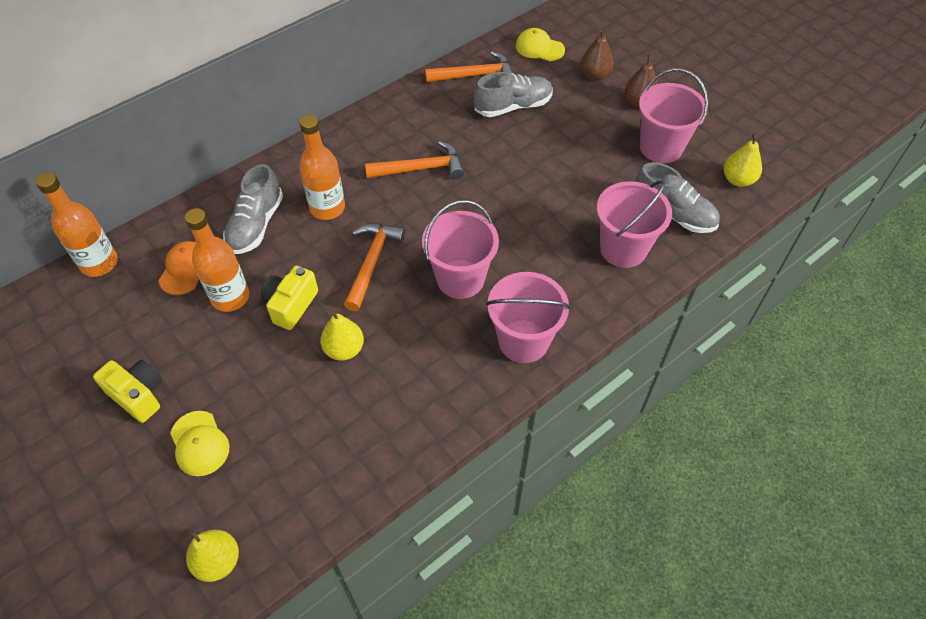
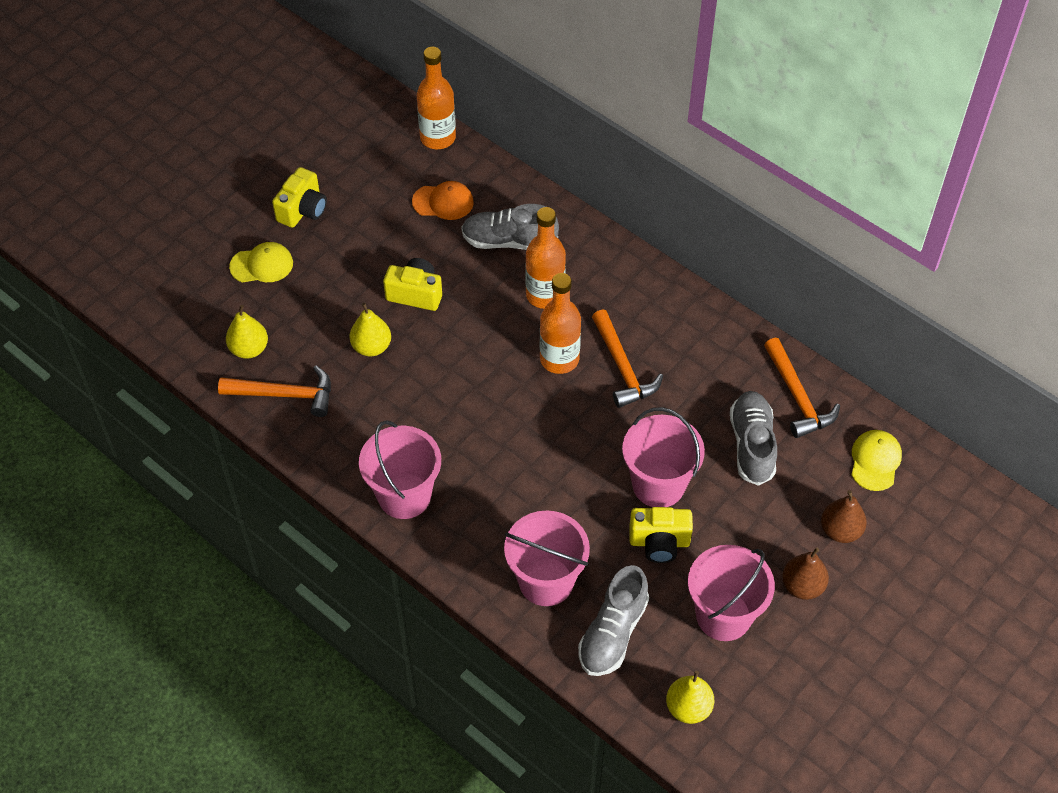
camera: 80 degrees right, 0 degrees up
(199, 443) = (262, 265): yellow cap -> yellow cap turned 150 degrees counterclockwise
(218, 561) = (160, 306): yellow pear -> yellow pear (249, 349)
(230, 297) = (416, 245): orange bottle -> orange bottle (559, 359)
(372, 263) = (479, 348): orange hammer -> orange hammer (284, 394)
(460, 279) = (473, 429): pink bucket -> pink bucket (658, 485)
(513, 106) = (752, 445): grey shoe -> grey shoe turned 150 degrees counterclockwise
(593, 173) = (659, 542): none -> yellow camera

